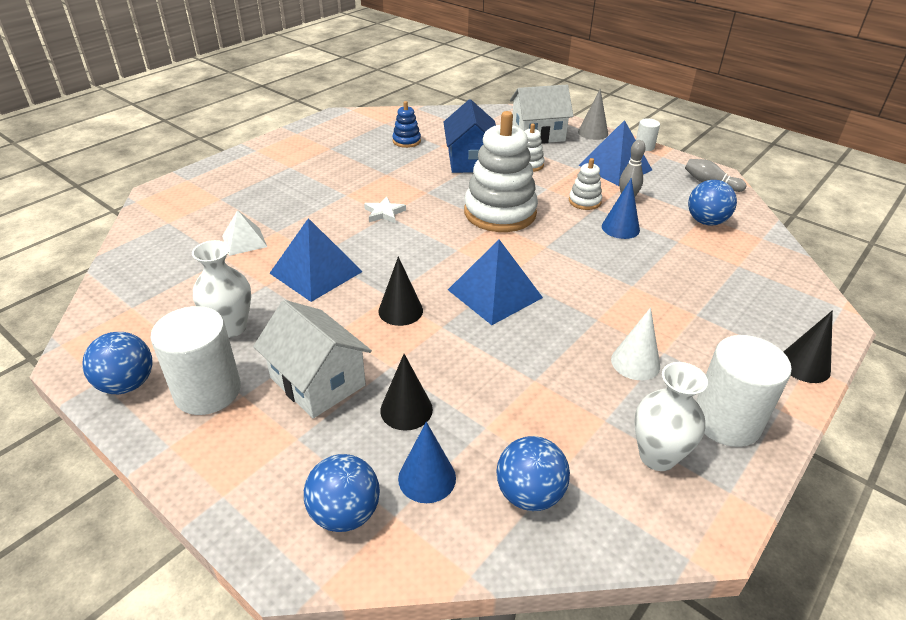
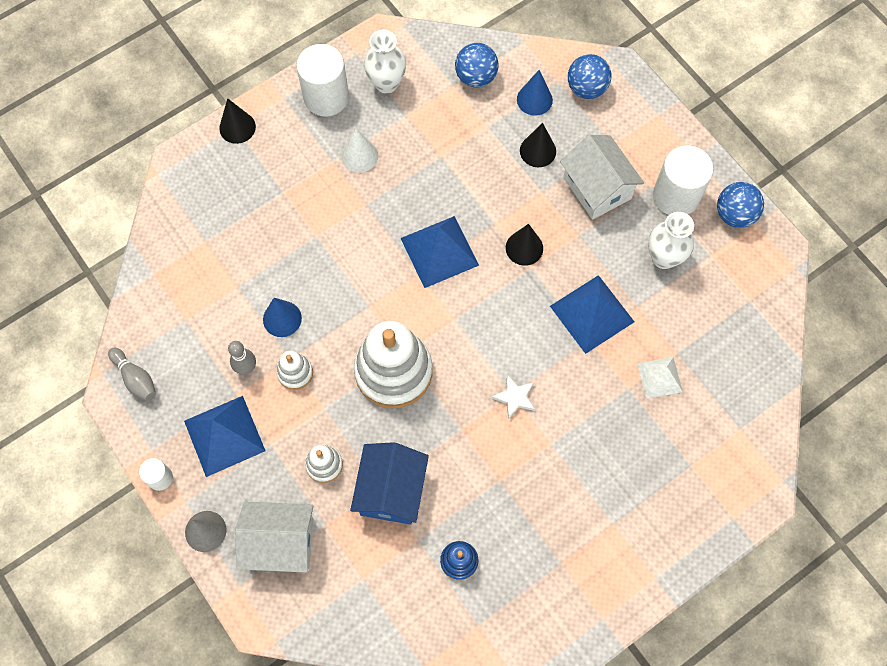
camera: 165 degrees left, 30 degrees up
(706, 221) = (189, 310): blue ball -> none

